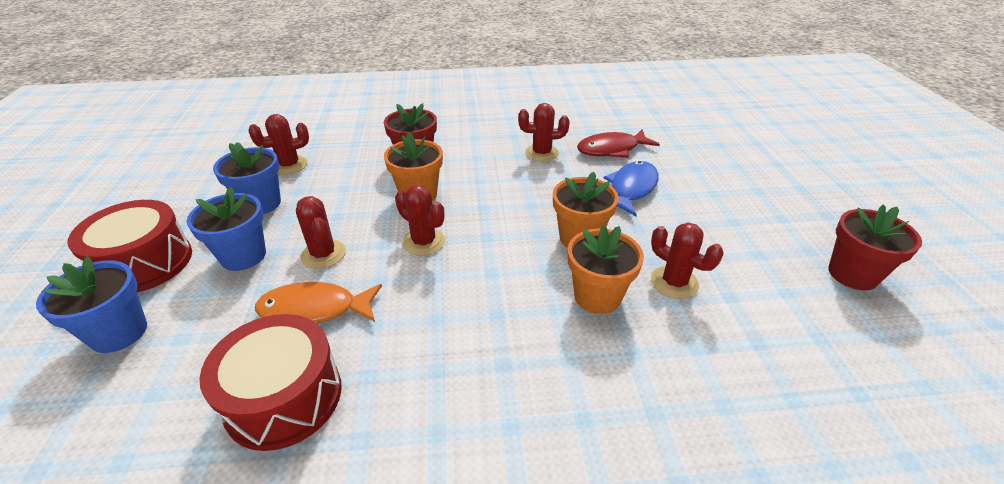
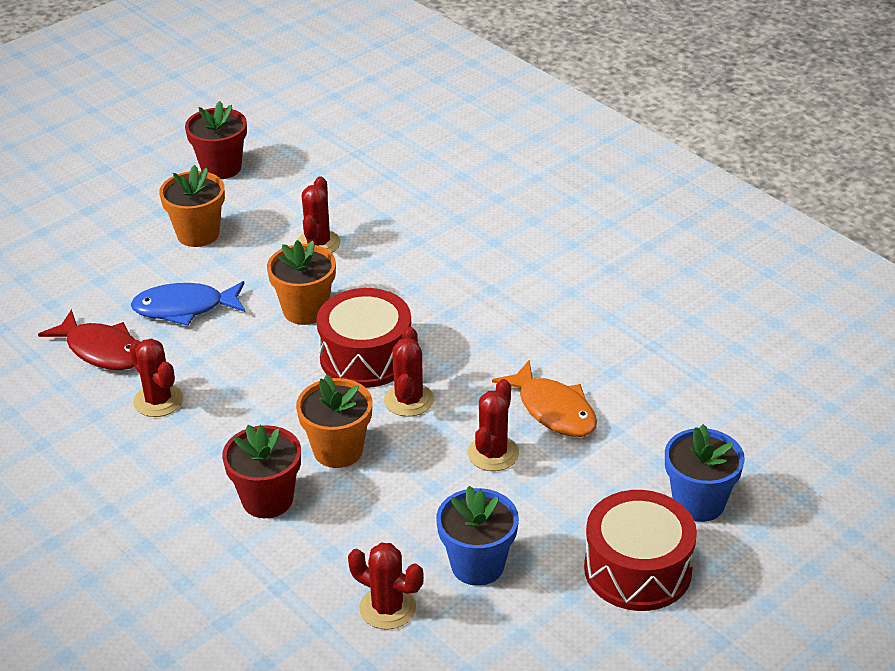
camera: 125 degrees left, 0 degrees up
(243, 256) = (553, 506): blue flower pot -> none
(284, 397) = (628, 369): red drum -> red drum (366, 356)
(597, 296) = (375, 274): orange flower pot -> orange flower pot (198, 234)

